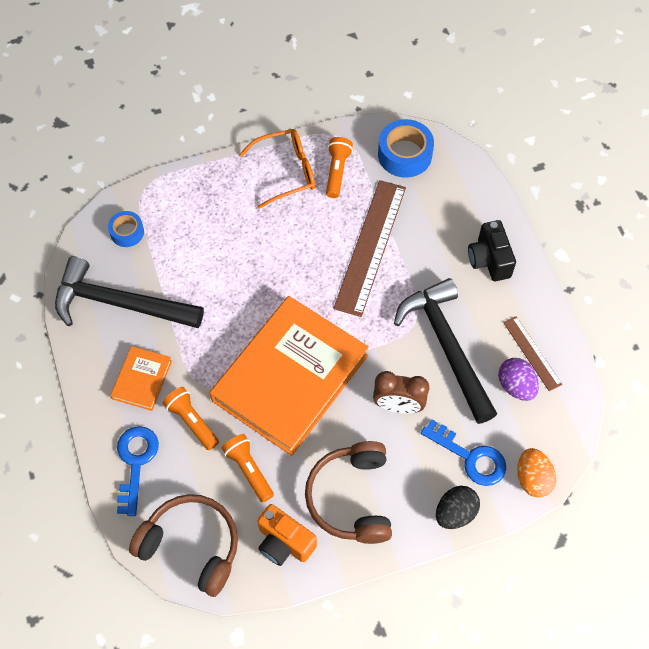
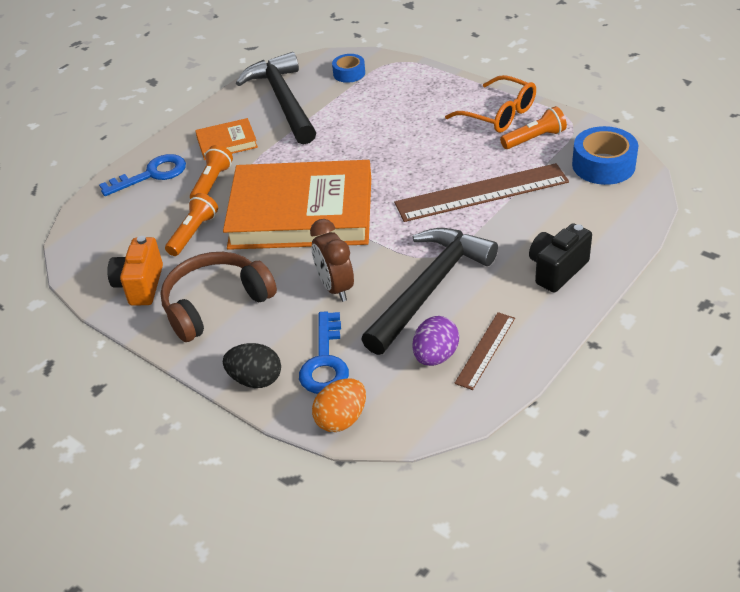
camera: 60 degrees right, 20 degrees down
(191, 546) = (99, 237): brown headphones -> none

